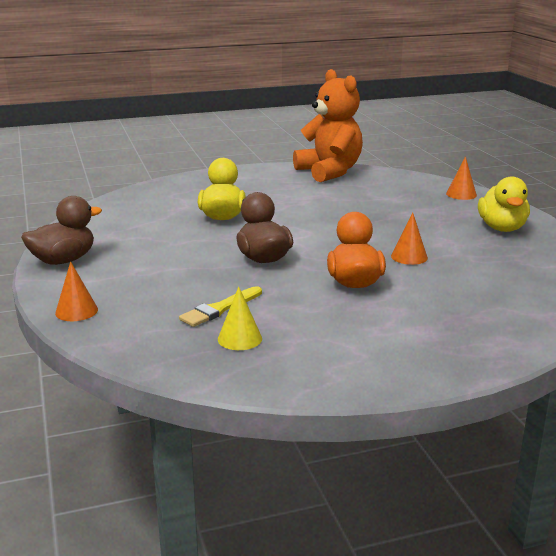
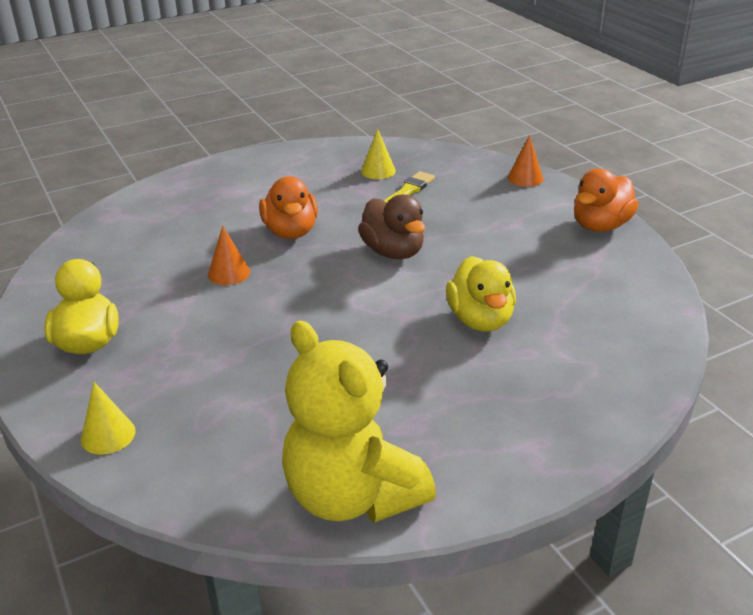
camera: 170 degrees right, 10 degrees up
(63, 260) = (600, 226): brown duck -> orange duck
(329, 172) = (352, 495): orange teddy bear -> yellow teddy bear
(461, 194) = (108, 435): orange cone -> yellow cone

